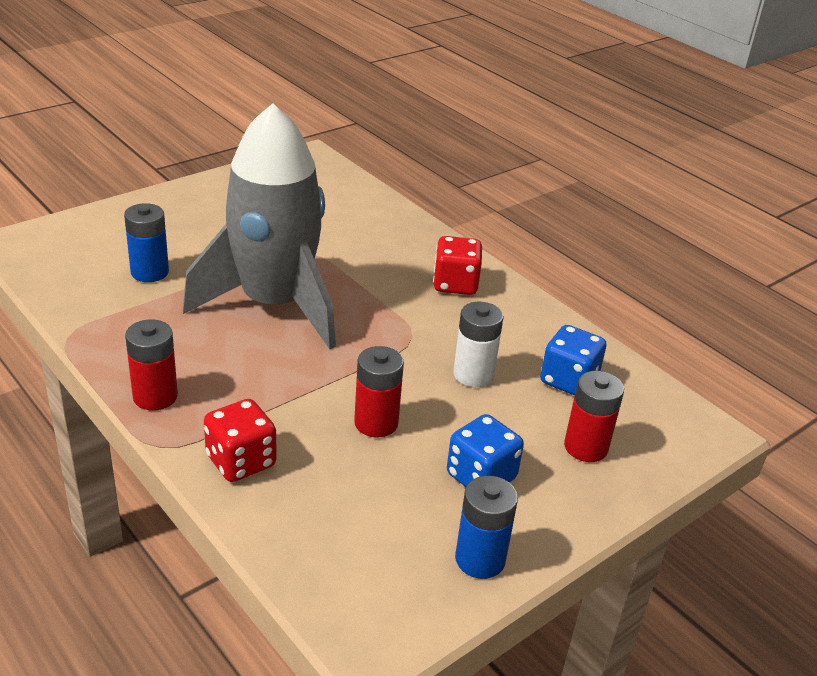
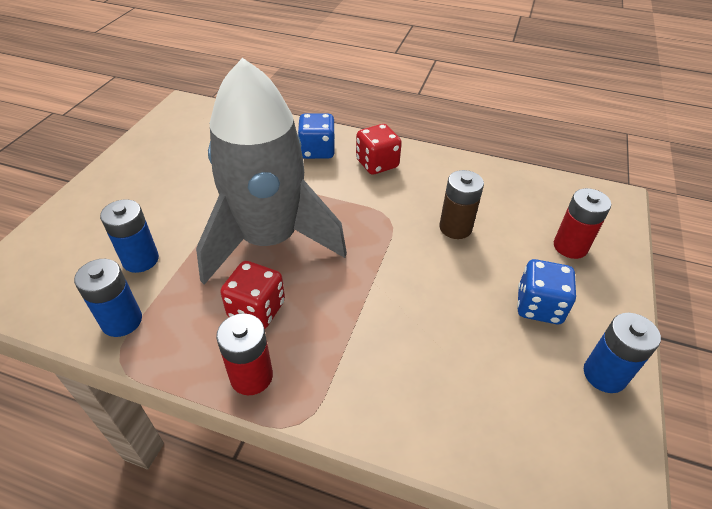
camera: 30 degrees left, 10 degrees up
(94, 310) = (122, 321): none -> blue battery
(241, 461) = (375, 396): red dice -> red dice (256, 310)
(376, 423) = (434, 302): red battery -> none
(473, 374) = (455, 228): white battery -> brown battery
(568, 380) = (512, 202): blue dice -> blue dice (317, 151)

